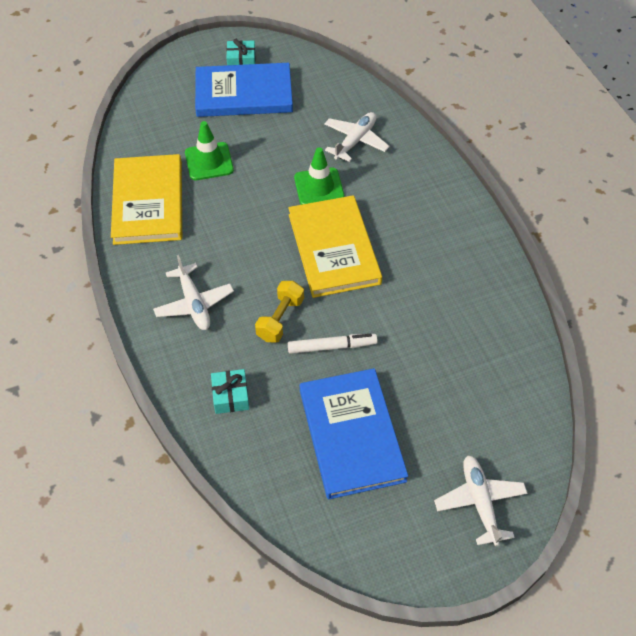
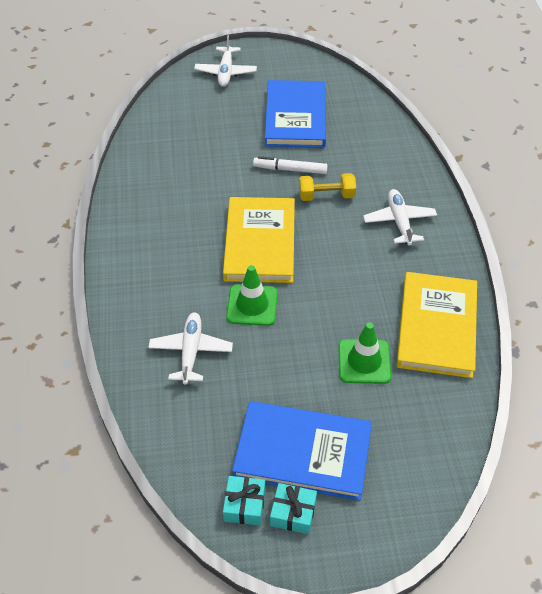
camera: 165 degrees left, 5 degrees down
(230, 396) = (379, 153): turquoise gift -> turquoise gift (244, 505)
(280, 319) = (326, 196): yellow dumbbell -> yellow dumbbell turned 45 degrees clockwise
(355, 141) = (191, 352): white plane -> white plane turned 135 degrees clockwise

